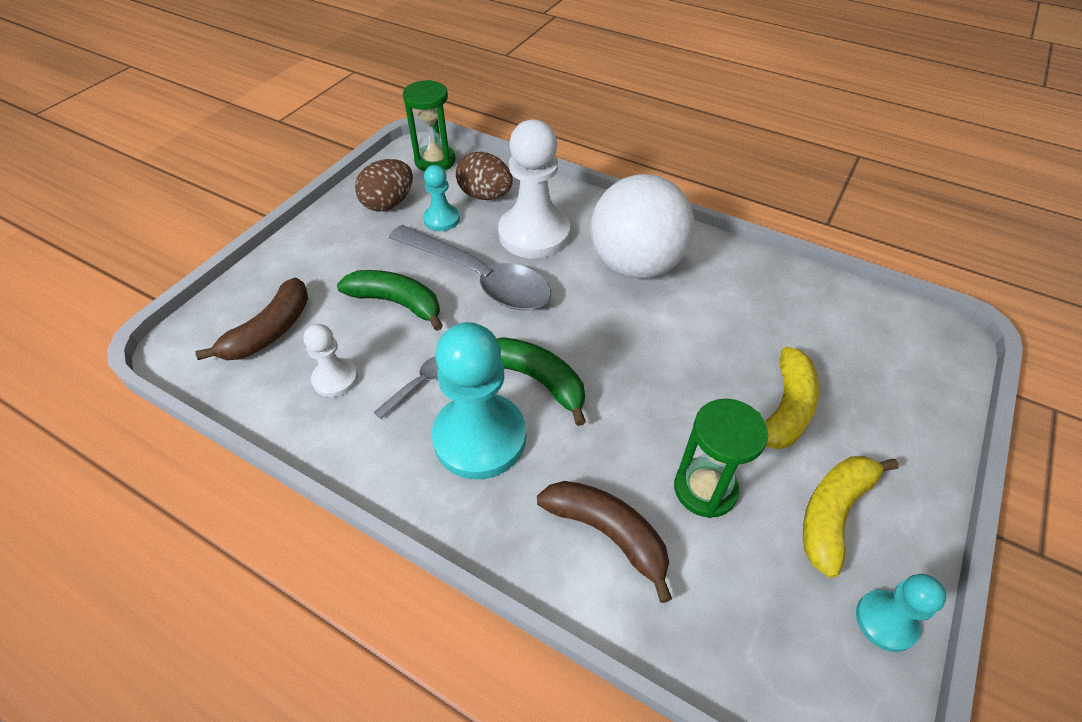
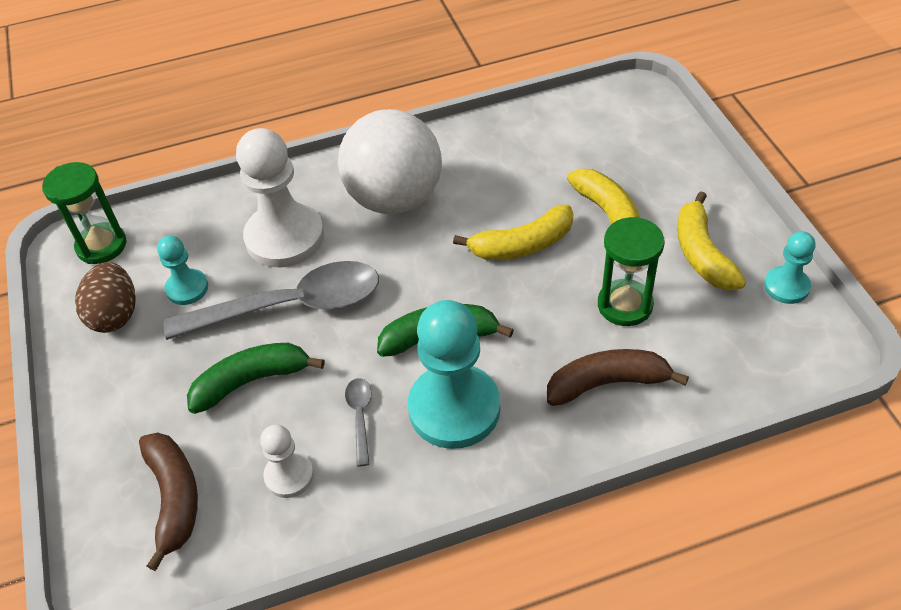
camera: 45 degrees left, 0 degrees up
(485, 195) = (196, 239): brown egg -> none
(683, 371) = (522, 245): none -> yellow banana

